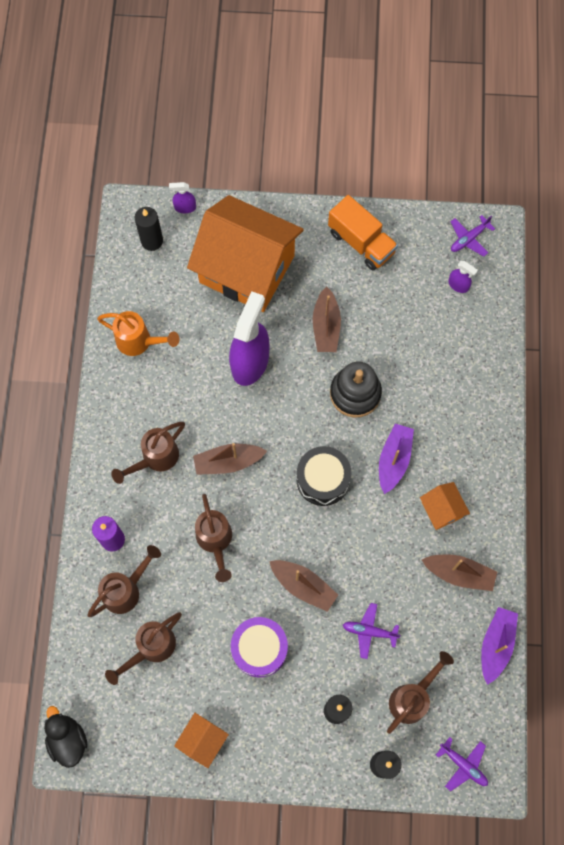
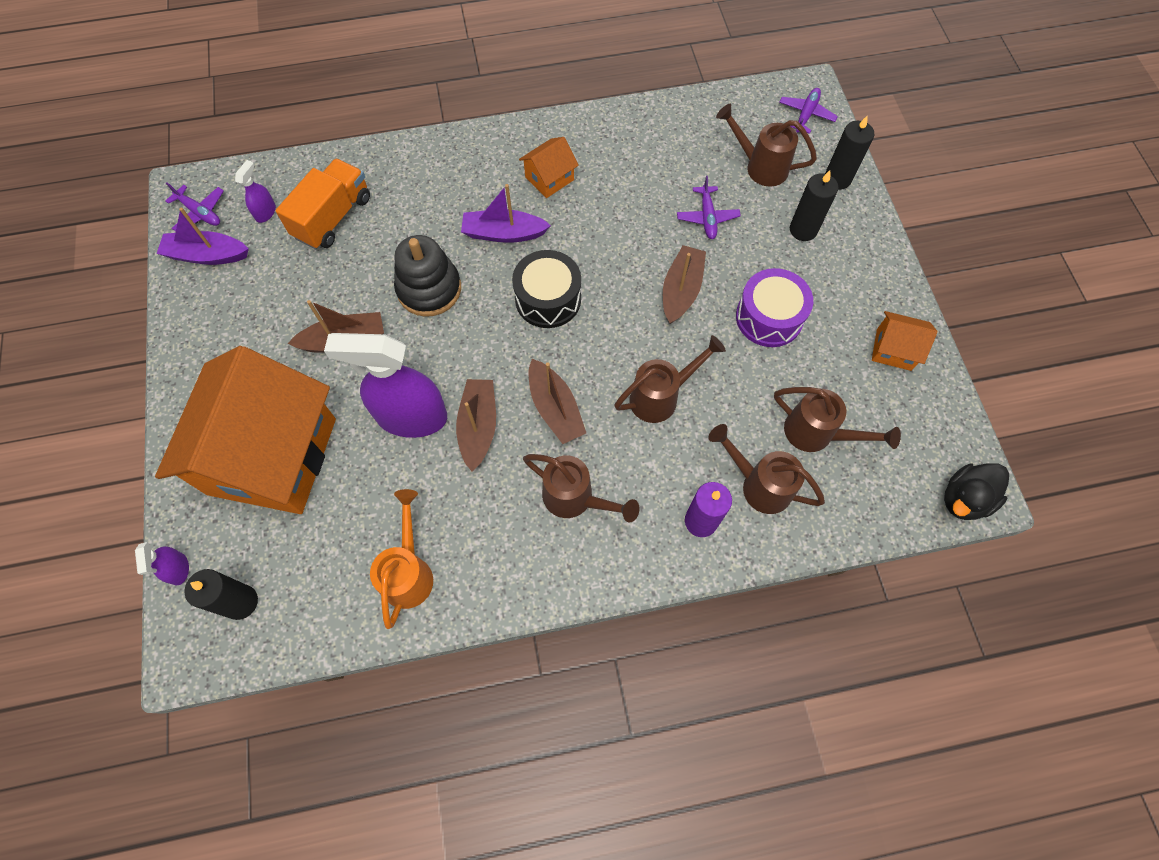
camera: 105 degrees left, 5 degrees down
(361, 242) = (216, 326): orange truck -> orange truck (333, 217)
(459, 573) = (615, 151): brown boat -> brown boat (478, 427)
(496, 645) = (678, 109): purple boat -> purple boat (207, 255)

